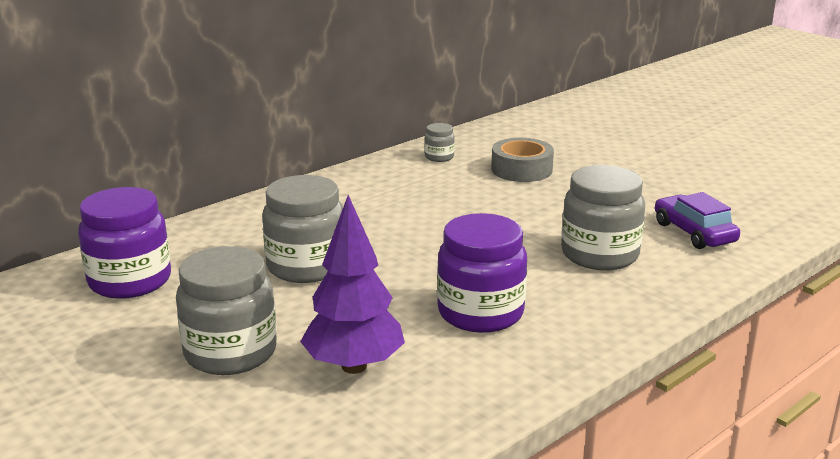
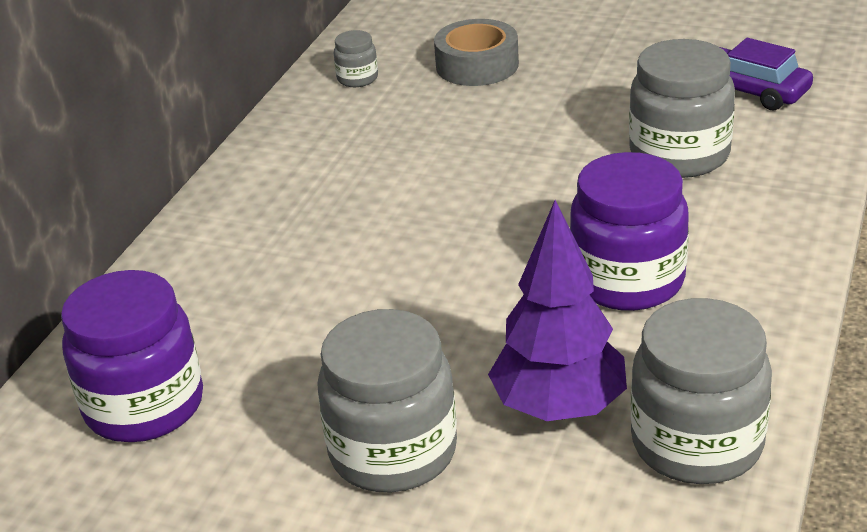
camera: 25 degrees left, 10 degrees up
(306, 266) = (357, 296): grey jar -> grey jar (697, 443)

